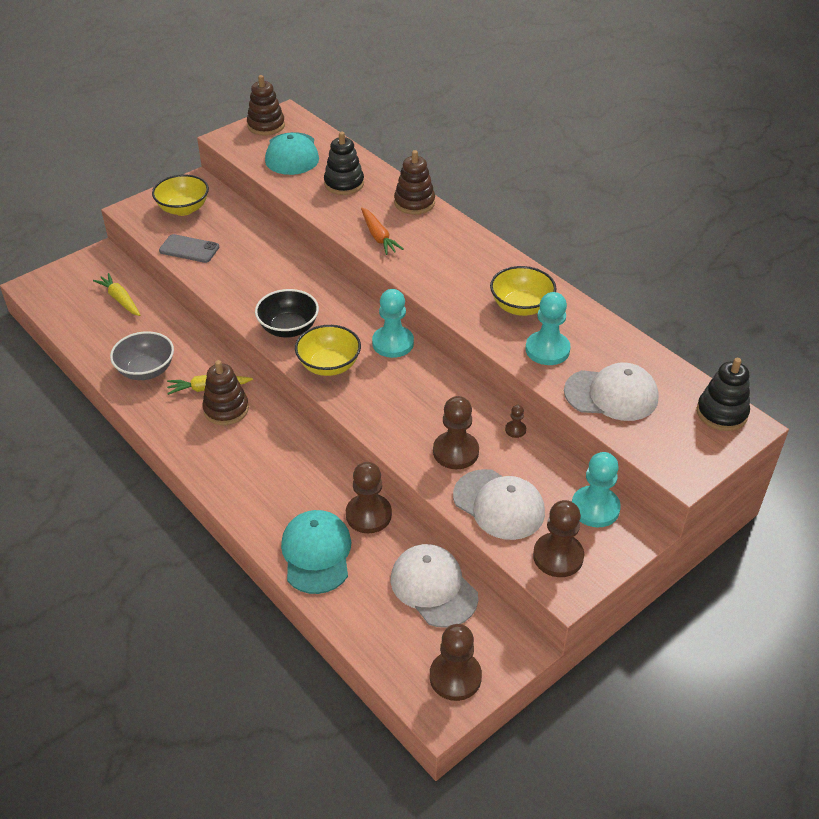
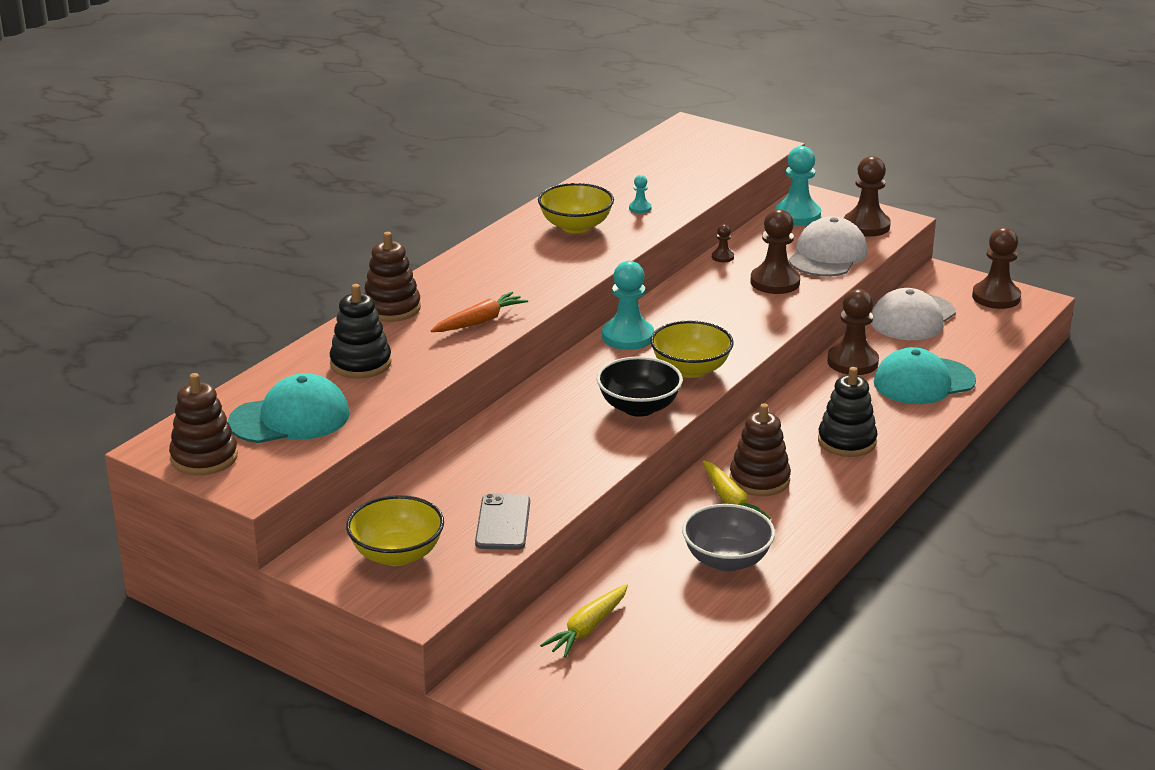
camera: 105 degrees left, 15 degrees down
(547, 350) = (640, 208): turquoise pawn -> turquoise pawn, size x0.47
(611, 395) = (687, 177): white cap -> none
(721, 413) = (679, 134): black stacking toy -> black stacking toy (847, 441)

